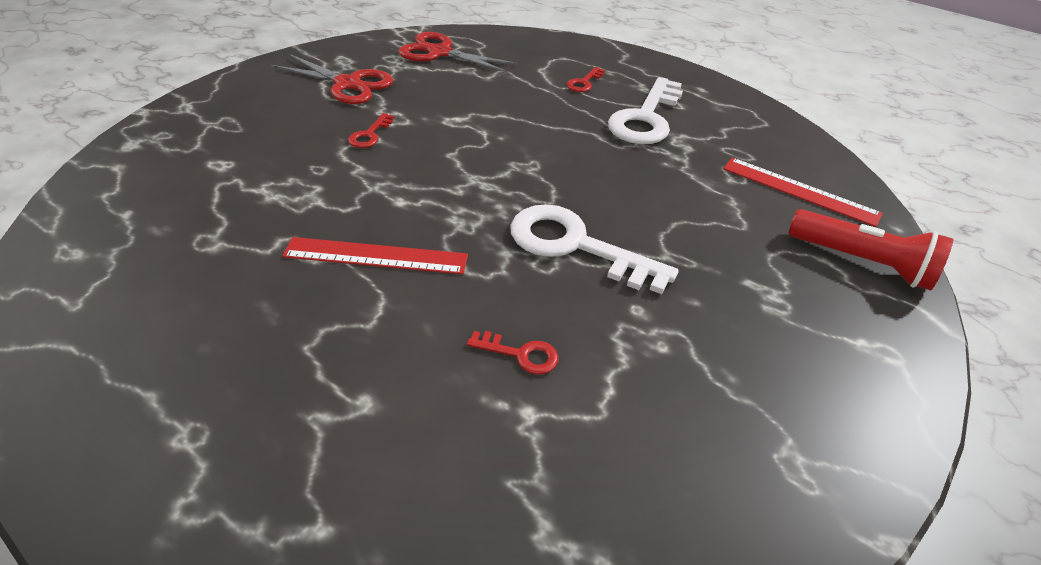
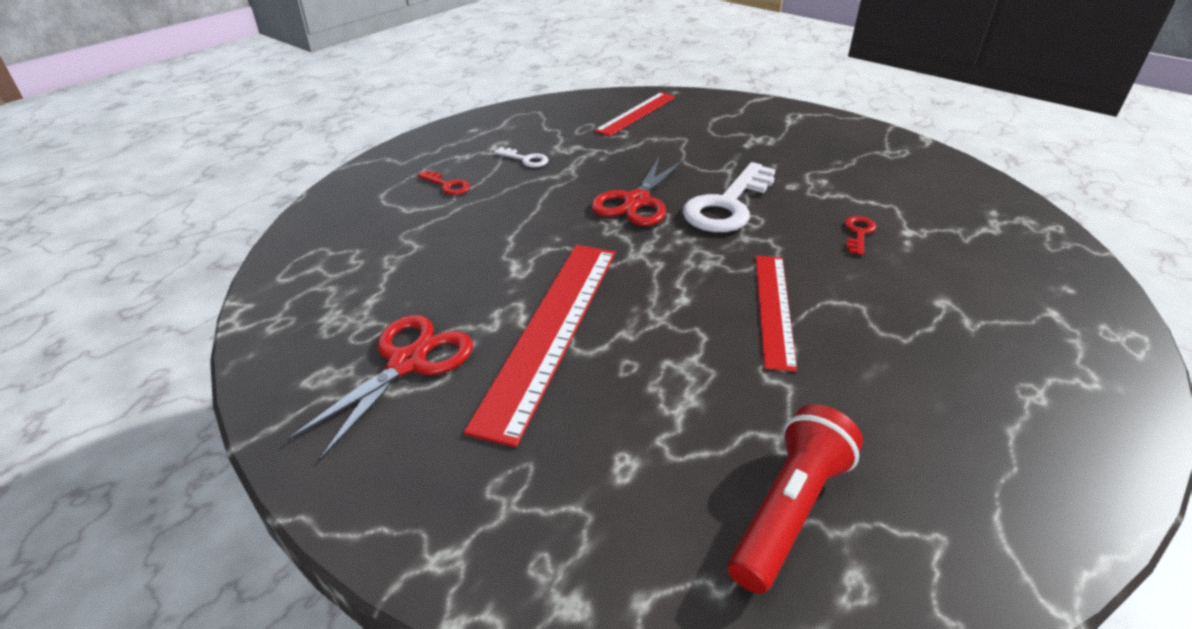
camera: 85 degrees left, 5 degrees down
(370, 135) = (550, 330): red key -> red ruler
(440, 53) = (333, 283): red scissors -> red scissors (636, 201)
(646, 118) = (525, 159): white key -> white key, size x0.45
(862, 262) = (714, 108): red flashlight -> red flashlight (789, 510)

